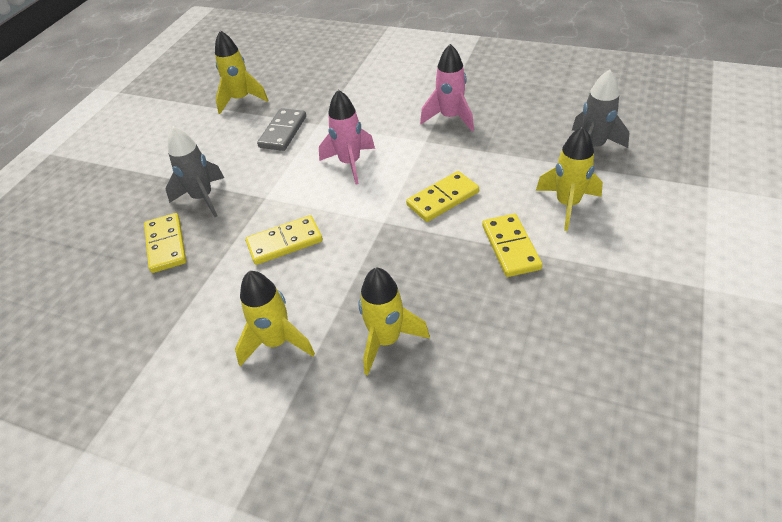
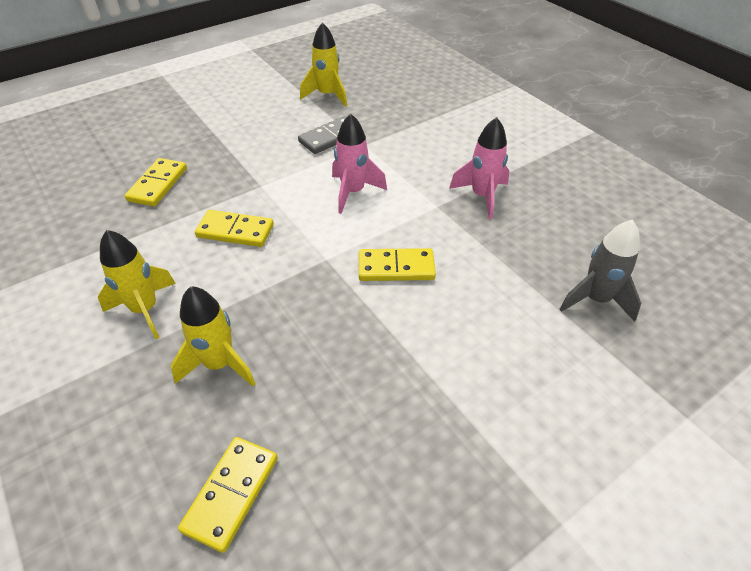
camera: 30 degrees right, 0 degrees up
(203, 198) = (218, 161): grey rocket -> none
(511, 247) = (408, 350): yellow domino -> yellow domino (231, 494)
(567, 204) = (506, 342): yellow rocket -> none

